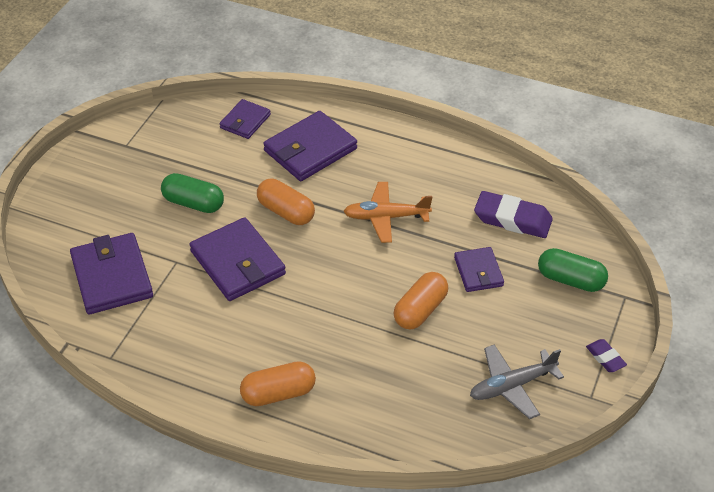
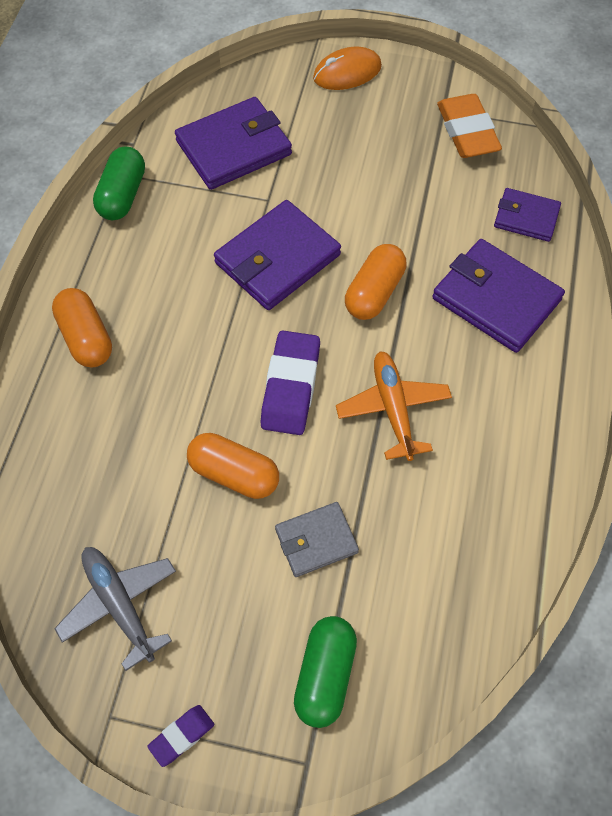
camera: 80 degrees right, 15 degrees up
(59, 194) = (347, 72): none -> orange mouse
(153, 136) = (467, 132): none -> orange eraser
(193, 203) = (365, 195): green capsule -> green capsule (123, 195)
(478, 272) = (316, 541): purple wallet -> grey wallet
(512, 219) = (430, 579): purple eraser -> purple eraser (290, 387)

